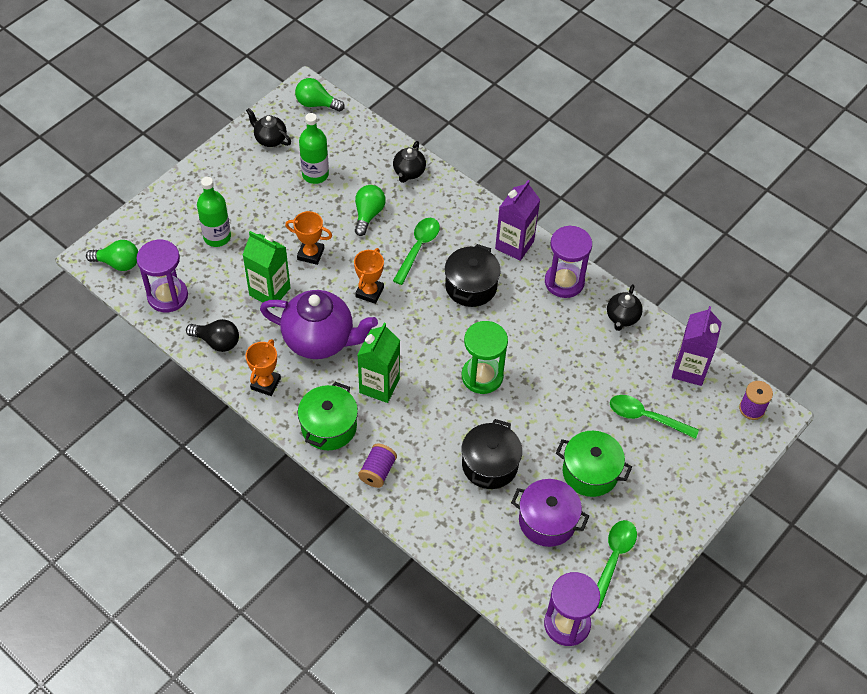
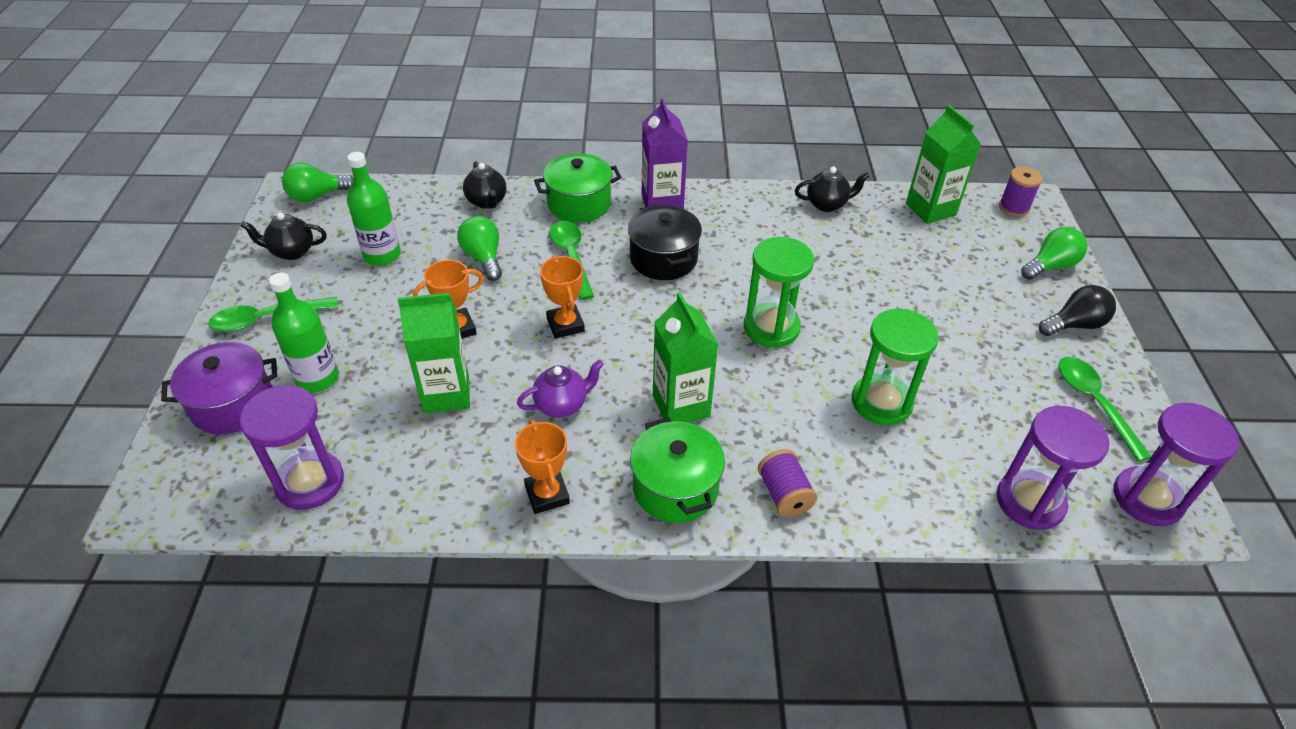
camera: 40 degrees left, 10 degrees down
(118, 263) = (196, 489): green light bulb -> green light bulb (1050, 266)
(217, 342) = (433, 490): black light bulb -> black light bulb (1074, 325)
(320, 340) = (562, 405): purple teapot -> purple teapot, size x0.50
(489, 465) = (881, 402): black pot -> green hourglass
(547, 521) = (998, 414): purple pot -> purple pot (232, 404)
(564, 282) = (743, 206): purple hourglass -> purple hourglass (1030, 502)
(590, 472) = (972, 343): green pot -> green pot (579, 204)
(622, 318) = (827, 204): black teapot -> black teapot turned 75 degrees counterclockwise
(646, 417) = (951, 266): green spoon -> green spoon (267, 319)
(689, 369) = (930, 209): purple carton -> green carton

